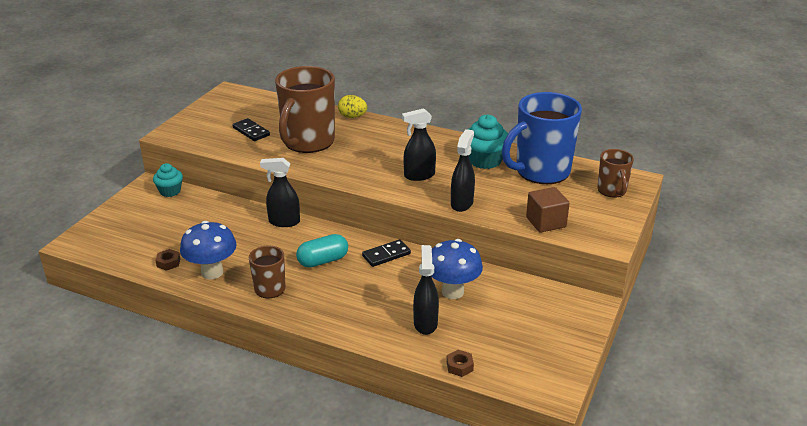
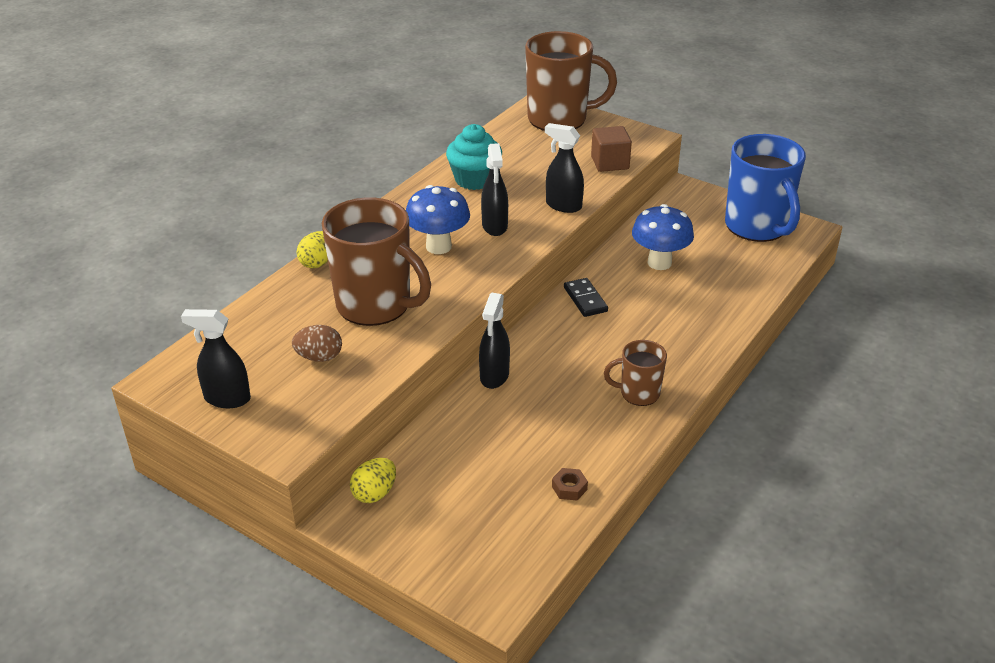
camera: 80 degrees left, 5 degrees up
(170, 191) = (374, 493): turquoise cupcake -> yellow egg
(212, 272) = (598, 444): blue mushroom -> blue mushroom (438, 246)
(251, 131) = (319, 357): black domino -> brown egg
(323, 261) = (588, 348): turquoise capsule -> none
(425, 323) = (710, 286): black spray bottle -> black spray bottle (227, 398)
(459, 366) = (775, 273): brown nut -> none
(541, 172) = (510, 150): blue mug -> blue mug (757, 227)
(612, 191) = (559, 119): brown mug -> brown mug, size x1.95

